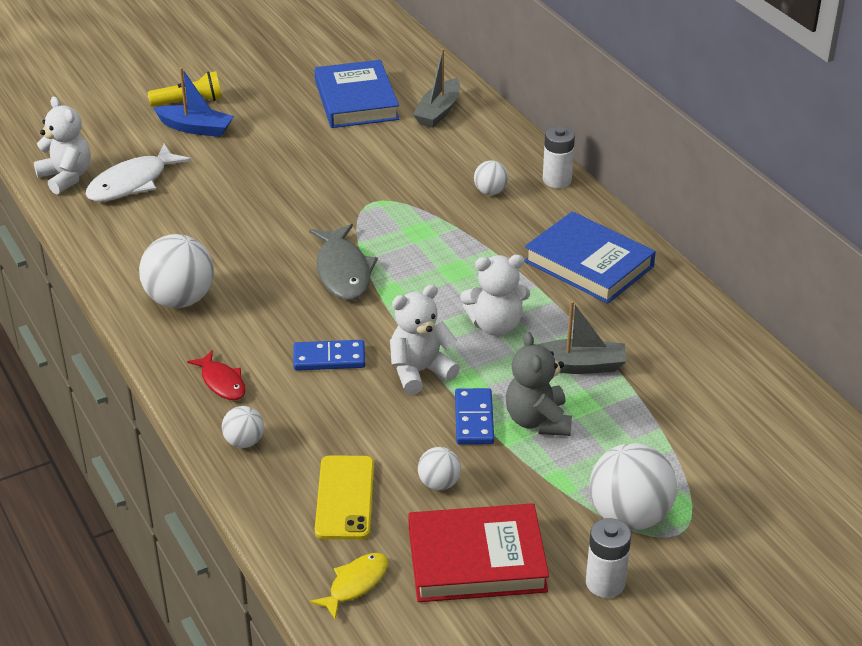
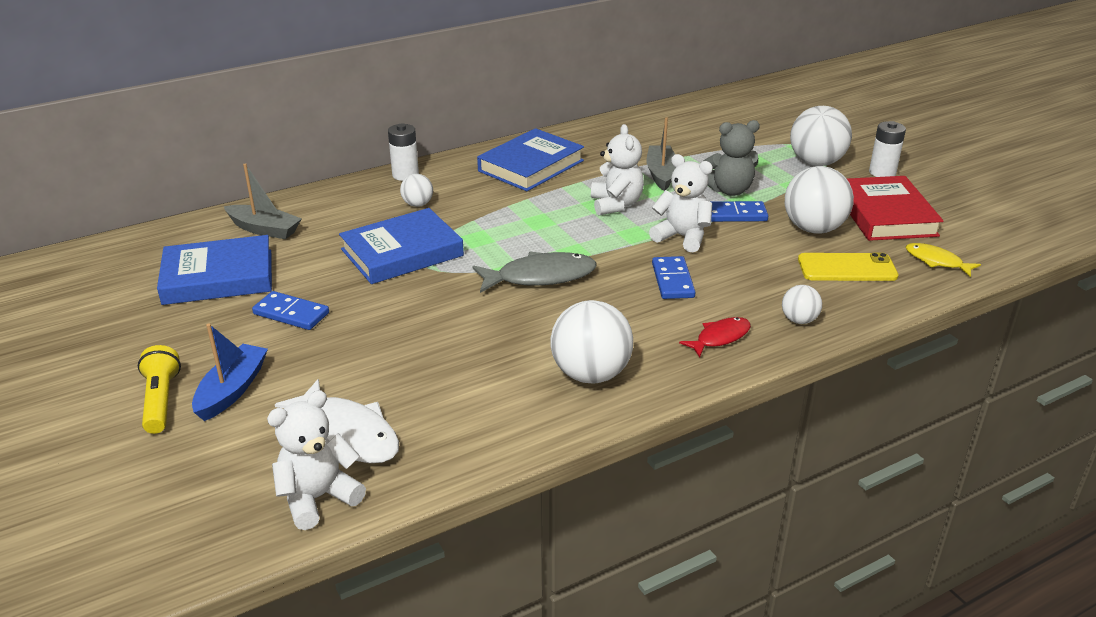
camera: 90 degrees left, 5 degrees down
(295, 141) = (291, 314): none -> blue domino
(393, 189) = (402, 252): none -> blue book
(420, 372) = (682, 237): white teddy bear -> white teddy bear turned 150 degrees clockwise
(439, 483) = (813, 229): white ball -> white ball, size x1.94

